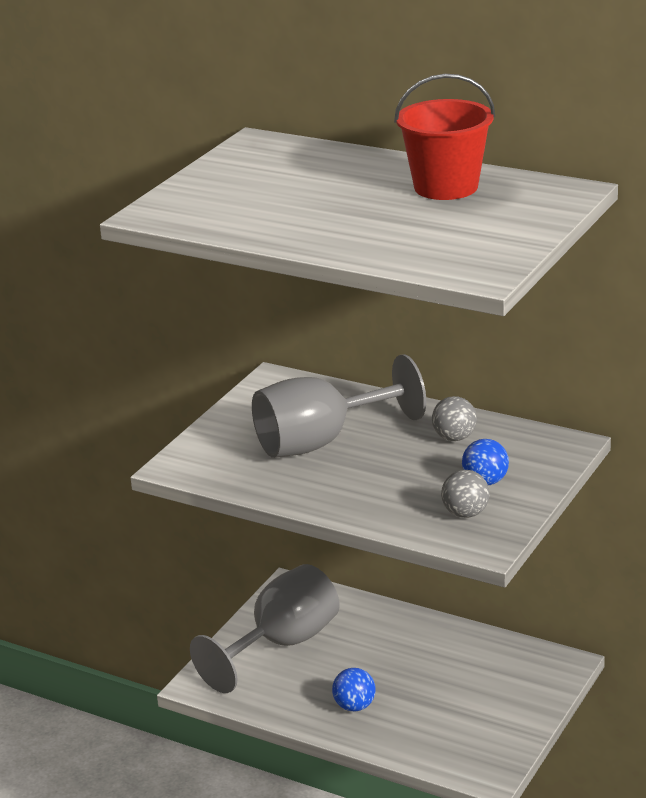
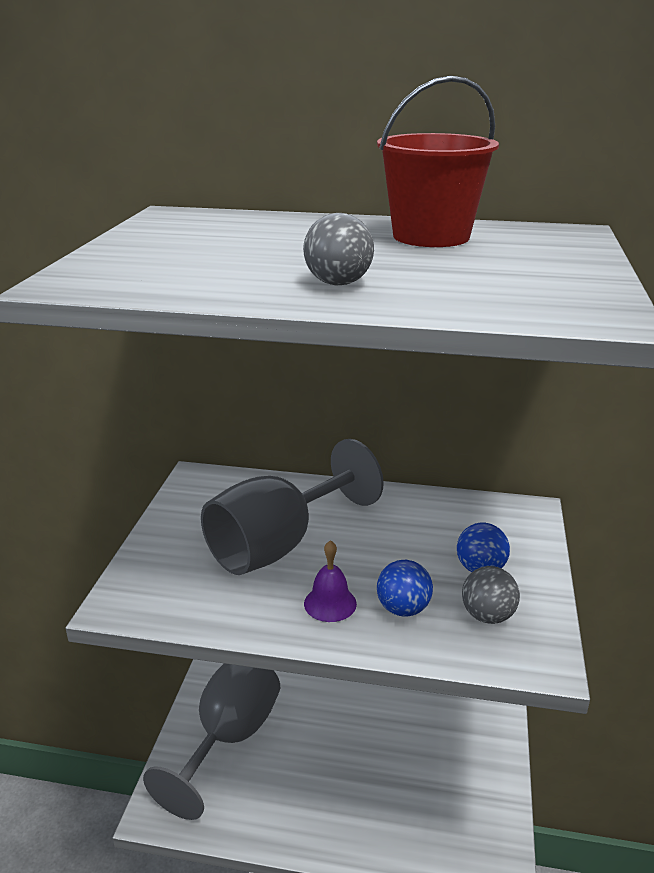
camera: 20 degrees left, 0 degrees up
(341, 488) = (330, 603): none -> purple bell
(354, 706) = (328, 805): blue ball -> blue ball (403, 609)
(454, 438) = (414, 520): grey ball -> grey ball (338, 283)

